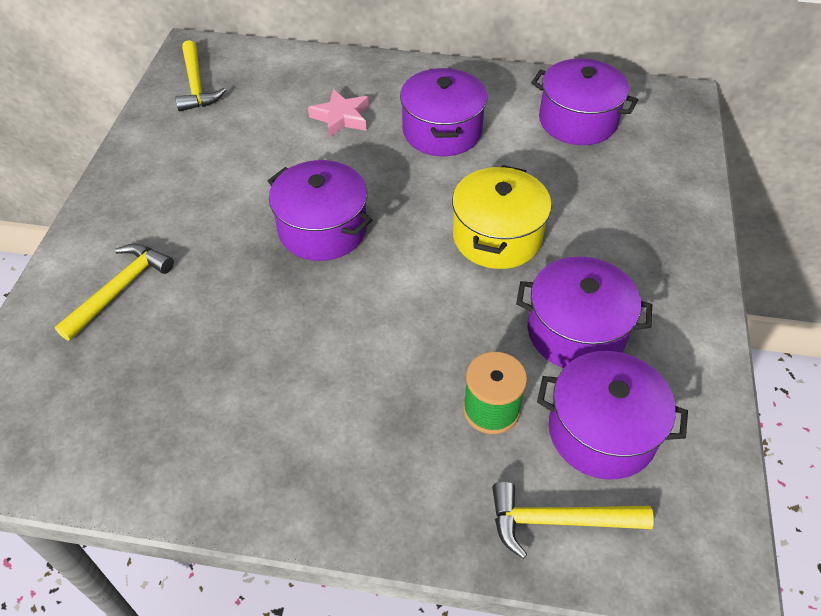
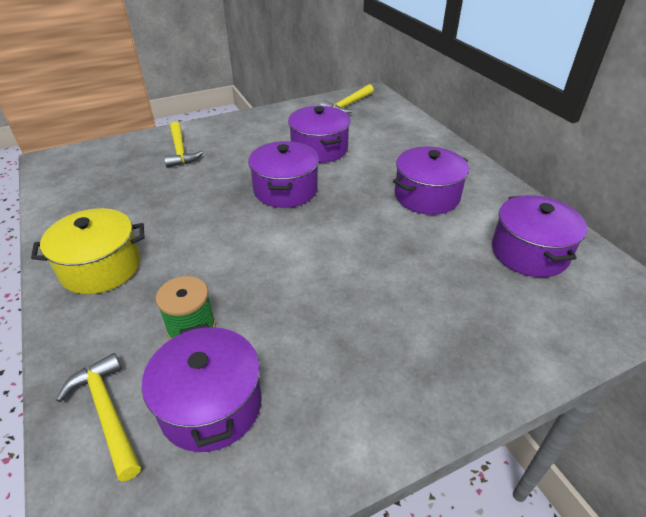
camera: 55 degrees right, 10 degrees down
(120, 289) = (180, 151): yellow hammer -> yellow hammer turned 75 degrees clockwise
(341, 117) = (385, 156): pink star -> none
(497, 237) = (357, 262): yellow pot -> yellow pot (101, 267)
(576, 332) = (303, 345): purple pot -> purple pot (319, 149)

